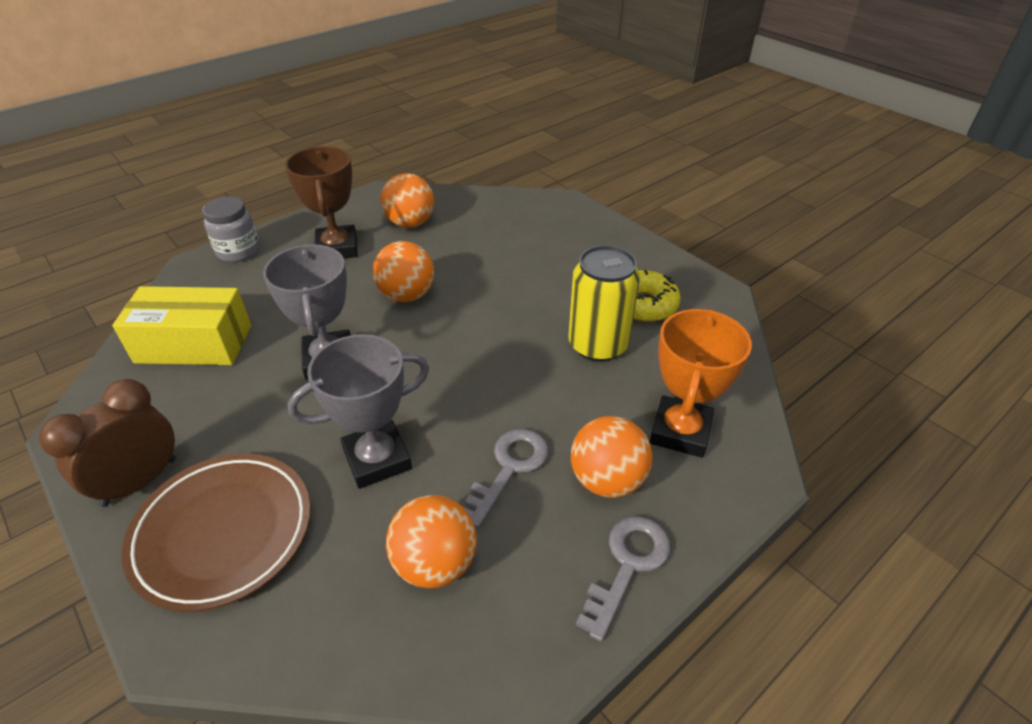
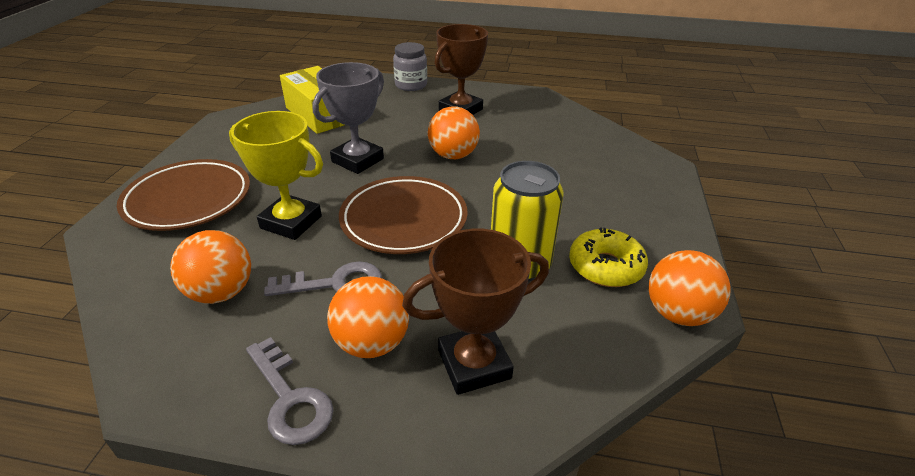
camera: 50 degrees right, 5 degrees down
(140, 482) = (204, 156): brown clock -> none
(377, 459) = (291, 222): grey trophy -> yellow trophy
(410, 223) = (526, 120): orange ball -> orange ball (678, 313)
(466, 378) = (404, 219): none -> brown plate
(627, 565) = (290, 399): grey key -> grey key turned 60 degrees clockwise
(680, 431) = (474, 364): orange trophy -> brown trophy

